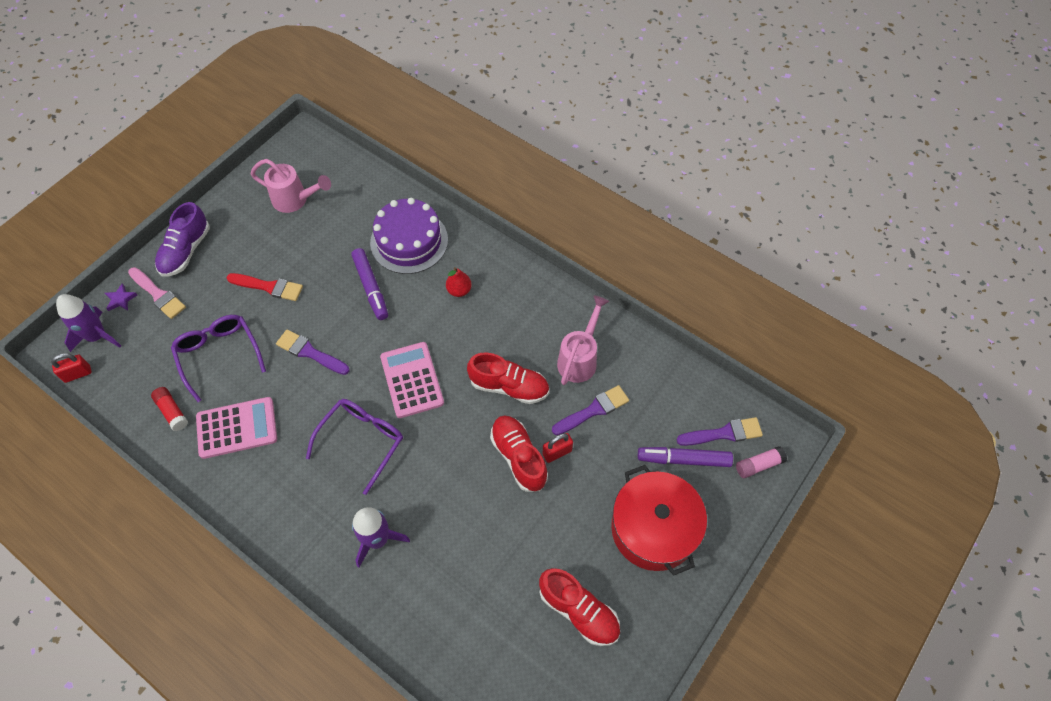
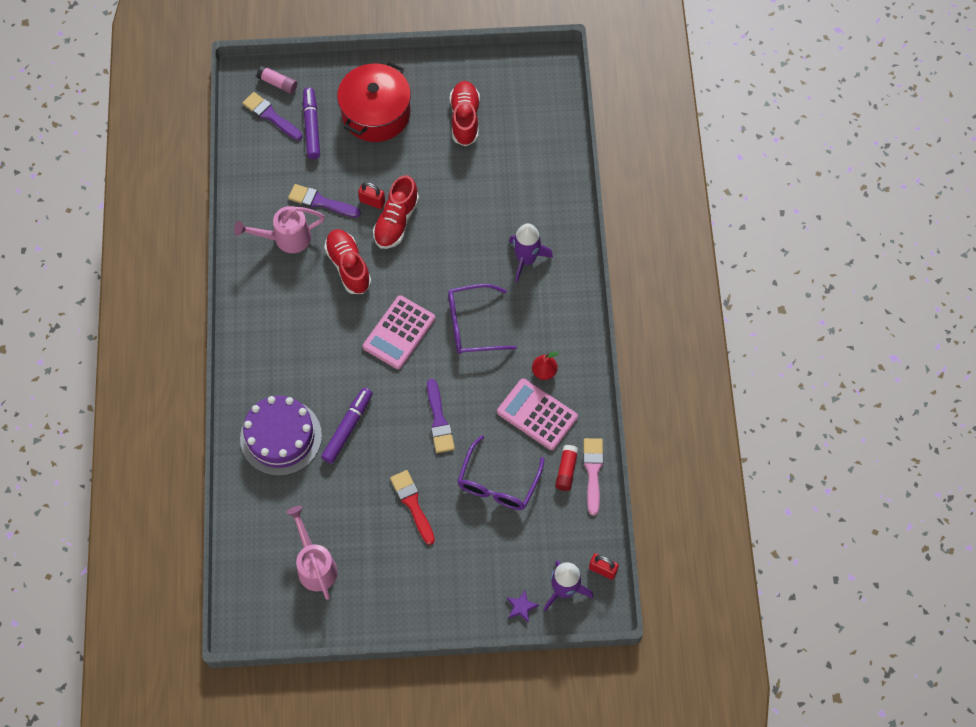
camera: 130 degrees left, 5 degrees up
(158, 295) = (492, 582): pink brush -> pink brush (593, 471)
(186, 251) = (437, 603): purple shoe -> none
(459, 290) = (296, 362): red pear -> red pear (544, 371)
(683, 459) = (311, 126): purple marker -> purple marker turned 150 degrees counterclockwise

